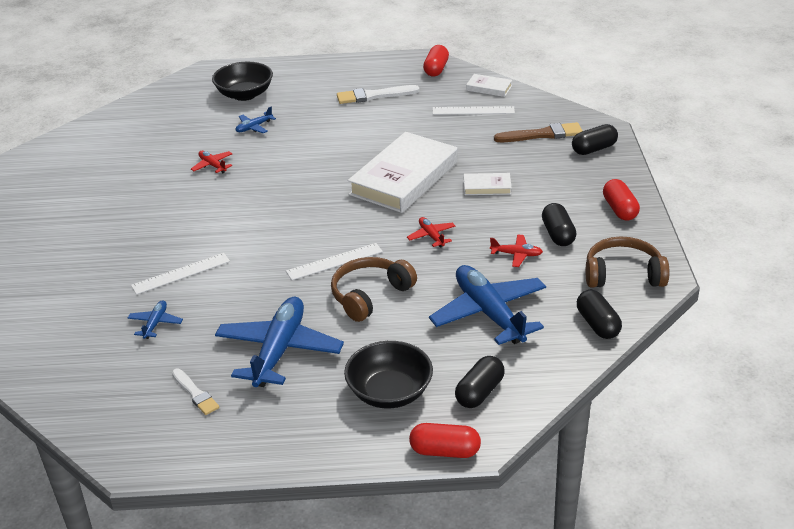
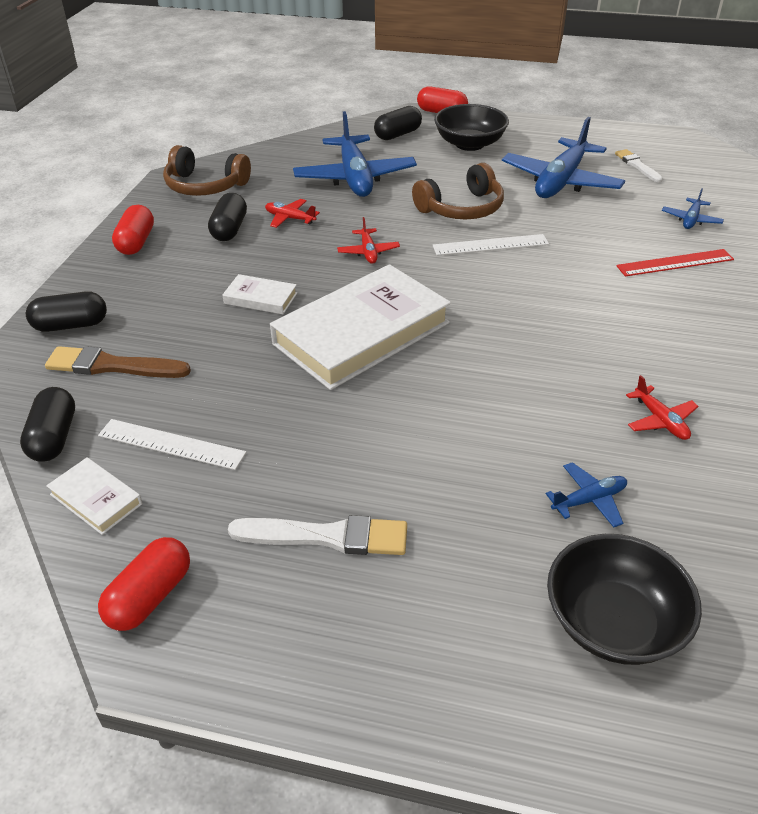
camera: 165 degrees left, 5 degrees up
(181, 273) = (675, 263): white ruler -> red ruler
(597, 324) = (268, 157): black capsule -> black capsule (54, 437)

